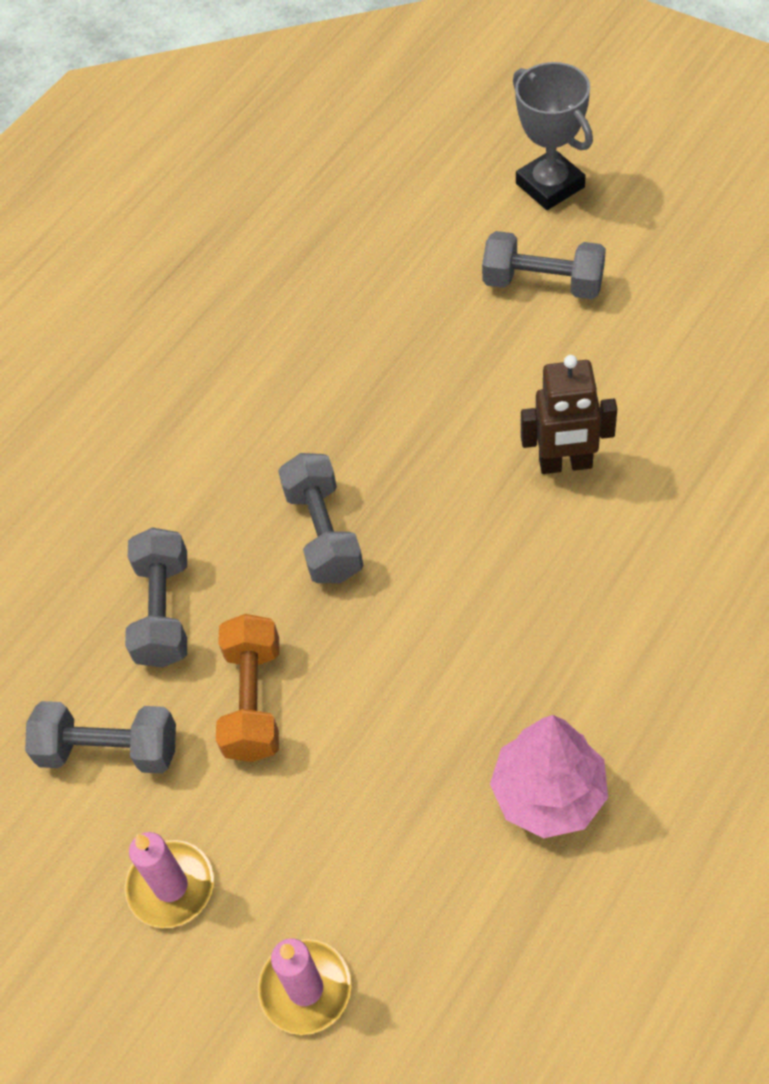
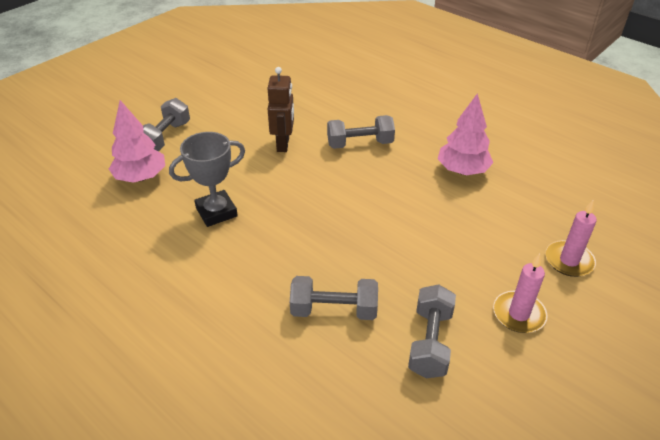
camera: 90 degrees left, 15 degrees down
(253, 701) = (403, 270): orange dumbbell -> none
(324, 533) = (297, 233): grey dumbbell -> grey dumbbell (360, 144)
(427, 287) = (141, 177): none -> pink tree
(550, 185) = (99, 127): grey trophy -> grey trophy (216, 212)

